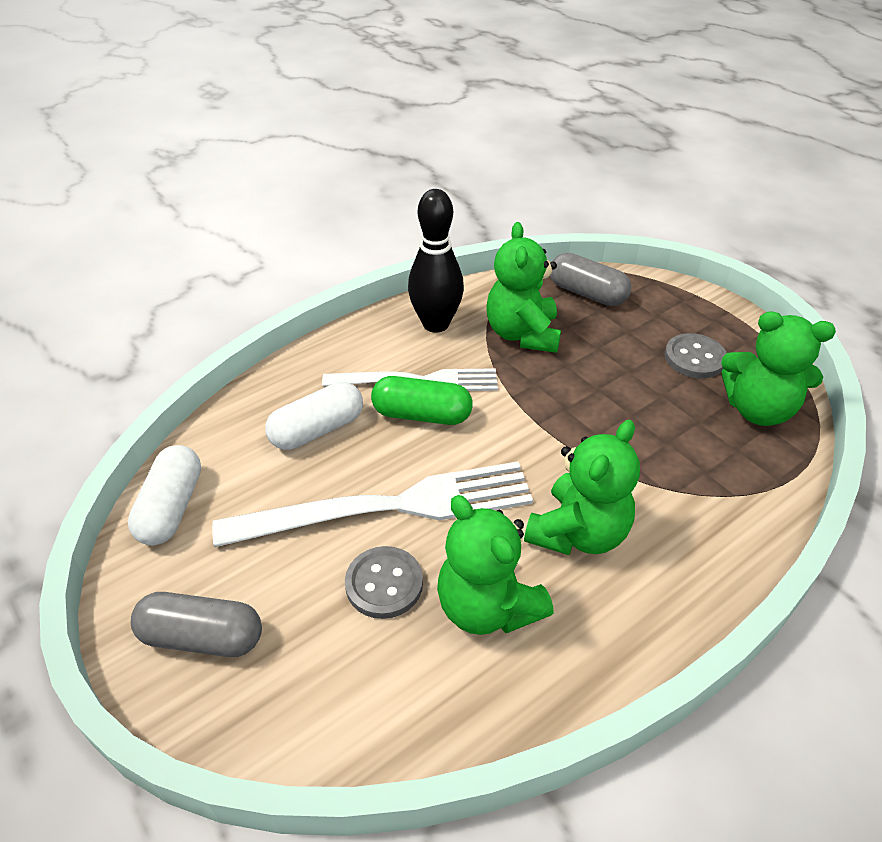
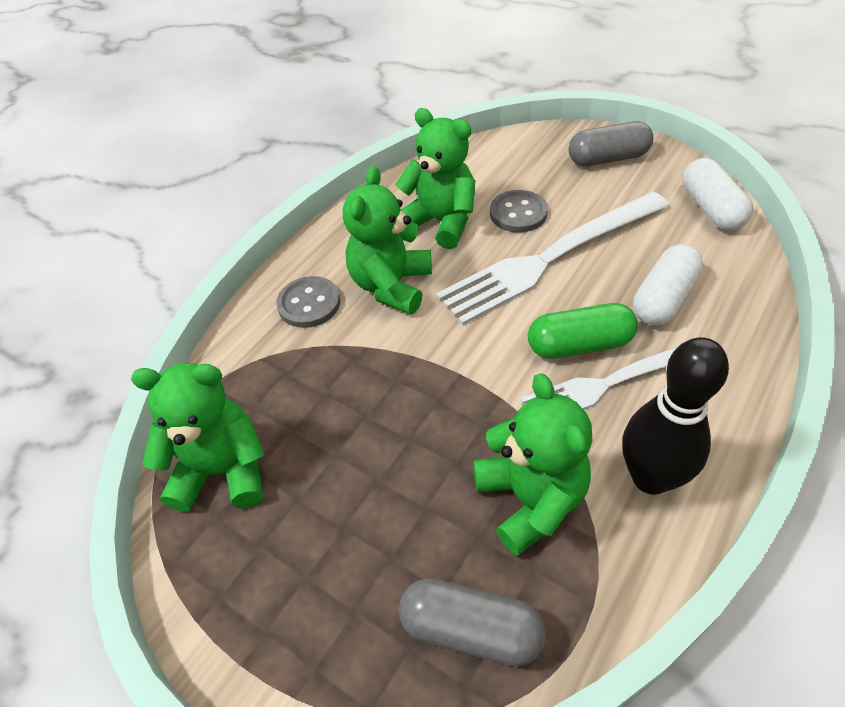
camera: 165 degrees right, 5 degrees up
(694, 358) = (296, 534): grey button -> grey button (309, 304)

